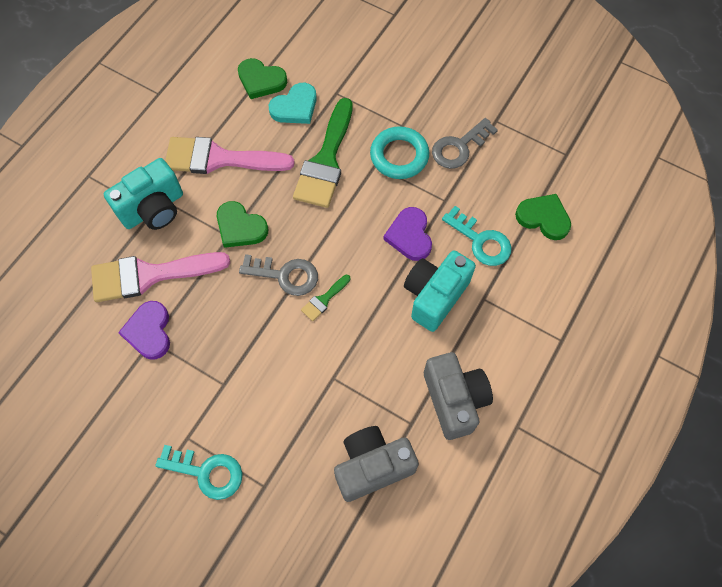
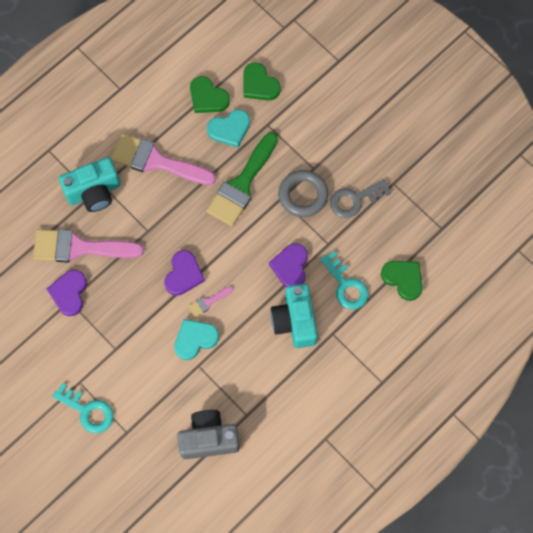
camera: 15 degrees right, 5 degrees up
(240, 227) = (158, 225): green heart -> green heart (259, 84)
(285, 275) = (183, 274): grey key -> purple heart
(320, 347) = (195, 339): none -> turquoise heart
(324, 300) = (208, 302): green brush -> pink brush
(399, 156) = (303, 195): turquoise ring -> grey ring
(434, 296) = (295, 321): turquoise camera -> turquoise camera turned 60 degrees counterclockwise
(454, 400) = (284, 406): grey camera -> none

